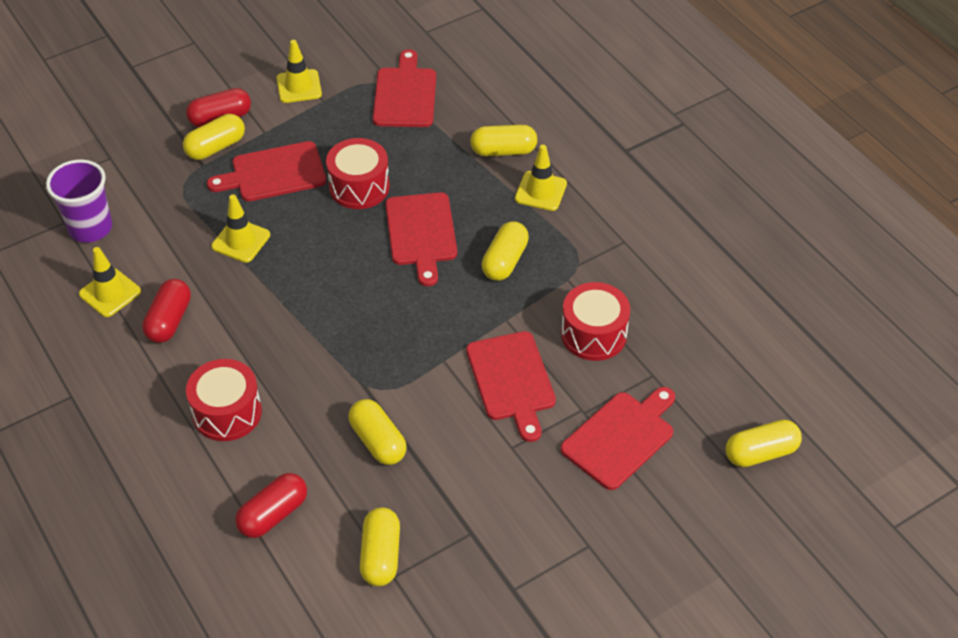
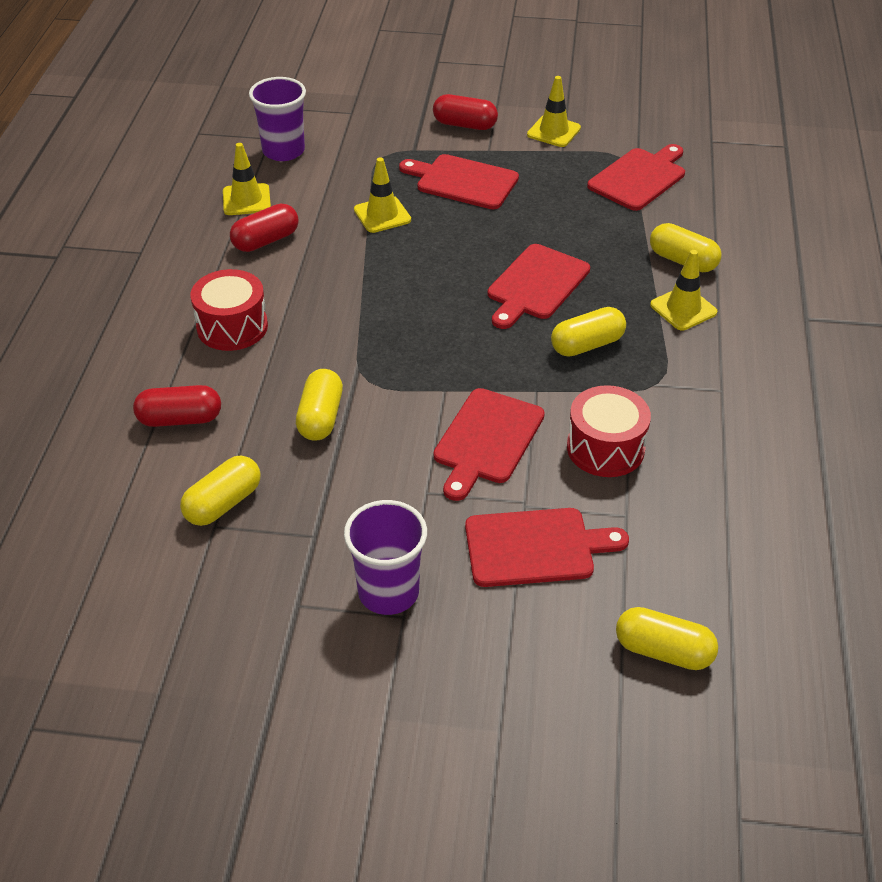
camera: 40 degrees right, 5 degrees down
(216, 147) = (438, 142): yellow capsule -> none
(359, 187) = (522, 225): red drum -> none
(562, 536) = (388, 592): none -> purple cup

